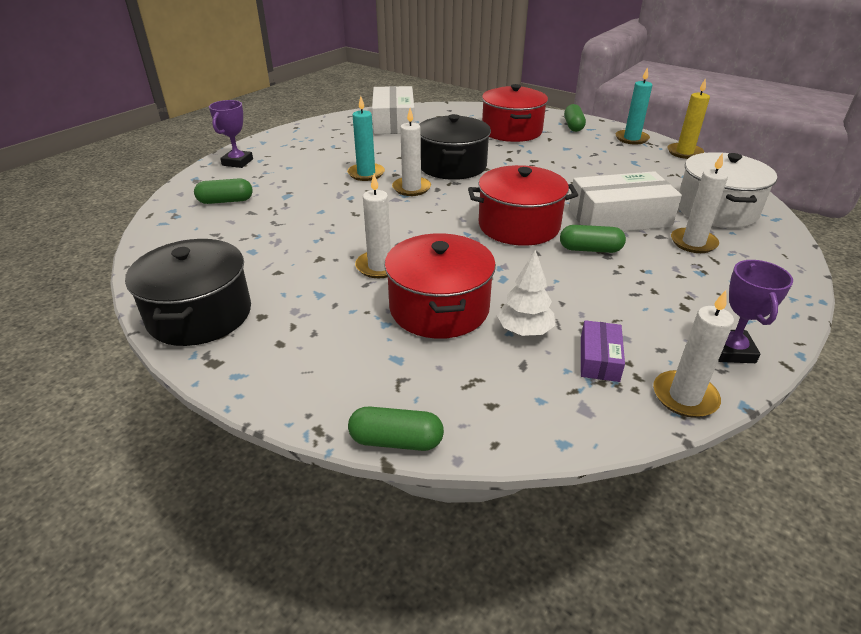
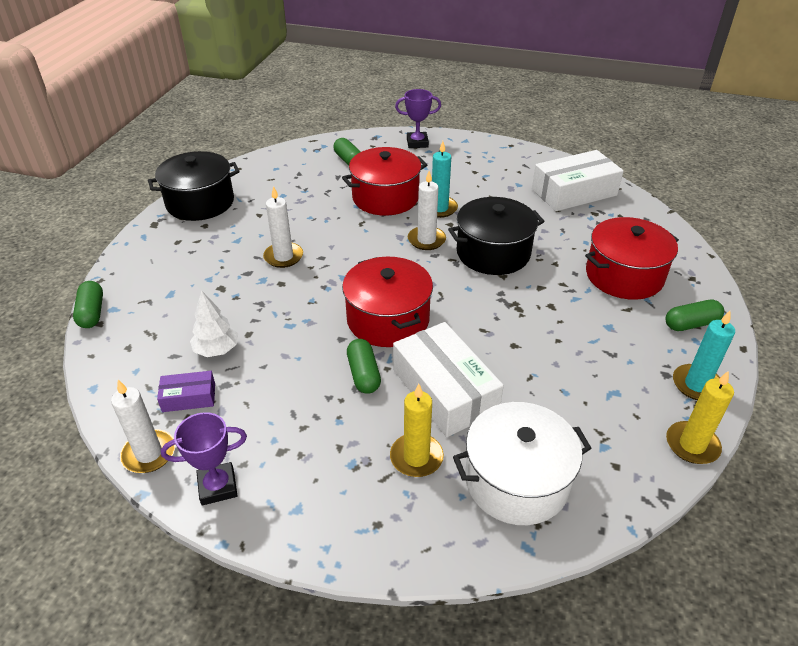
camera: 70 degrees right, 5 degrees up
(439, 308) = (235, 299): red pot -> red pot (385, 197)
(693, 243) = (416, 457): white candle -> yellow candle

